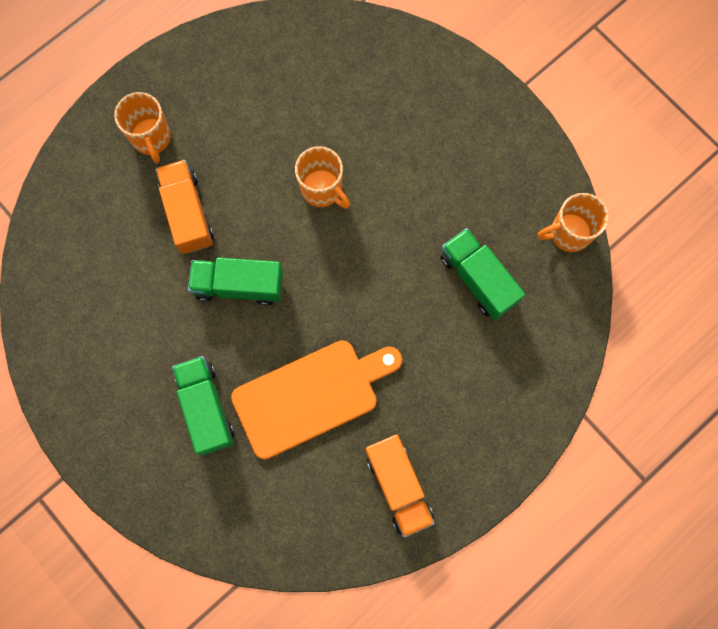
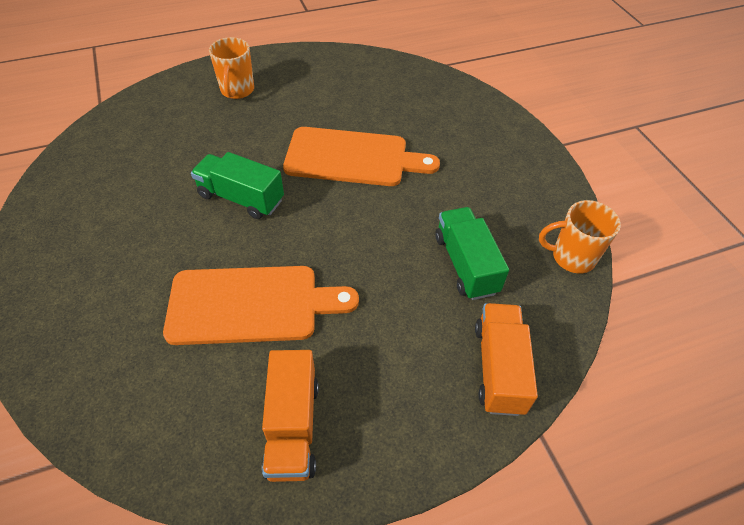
camera: 20 degrees right, 25 degrees down
(188, 213) = (232, 139): orange truck -> orange truck (499, 368)
(206, 407) = (147, 279): green truck -> none
(322, 190) = (352, 158): orange mug -> orange cutting board

